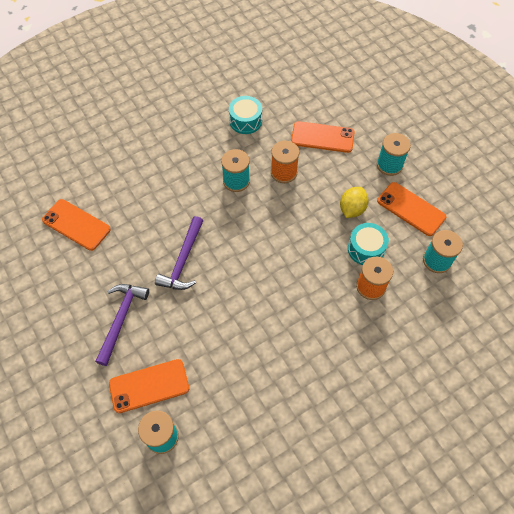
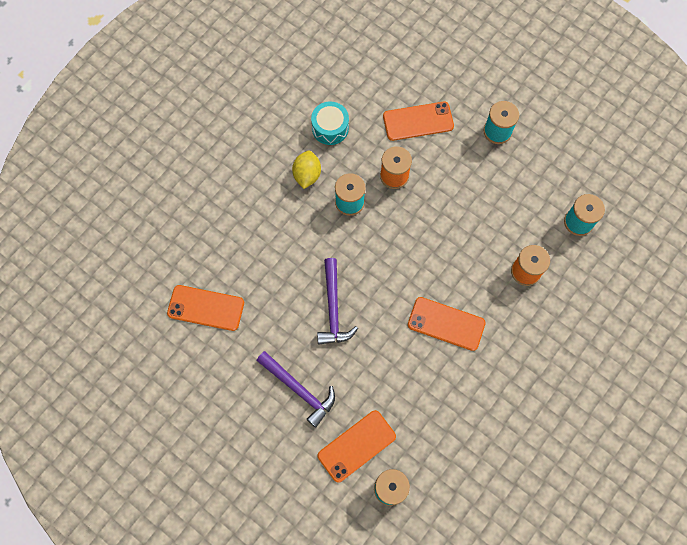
camera: 20 degrees left, 10 degrees up
(121, 318) = (299, 390): purple hammer -> purple hammer turned 135 degrees clockwise
(352, 209) = (478, 194): yellow lemon -> yellow lemon (307, 175)
(366, 249) = (507, 233): turquoise drum -> none
(411, 209) = (535, 174): orange phone -> orange phone (446, 324)

